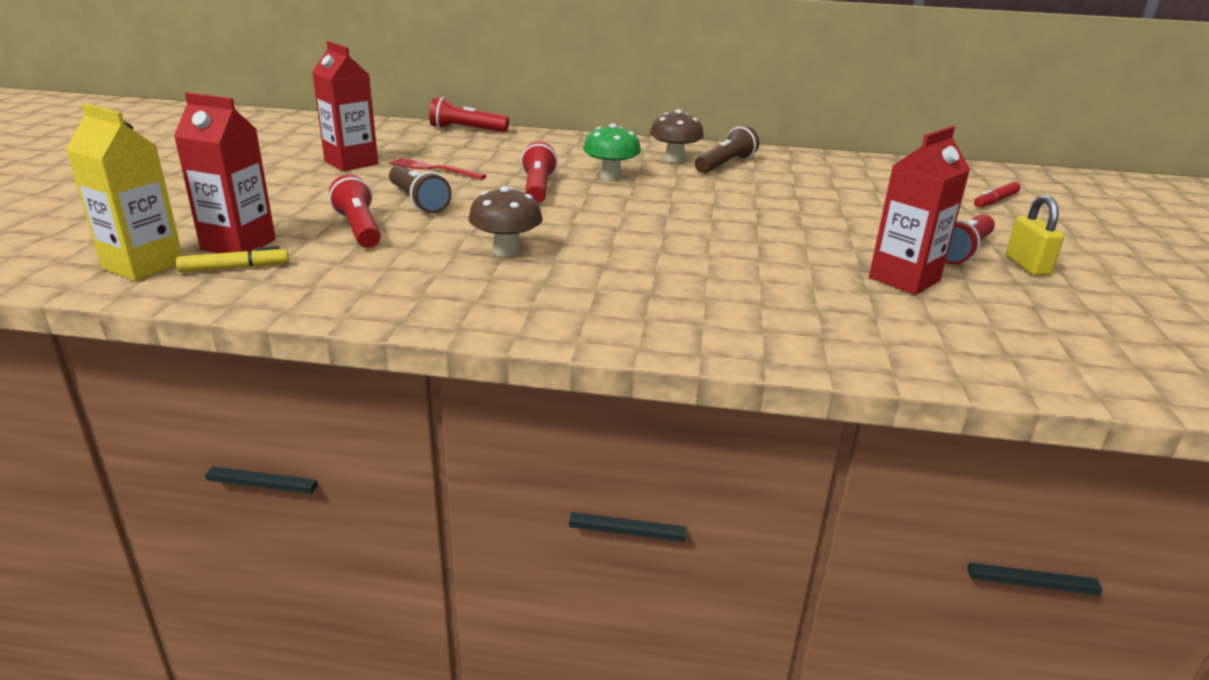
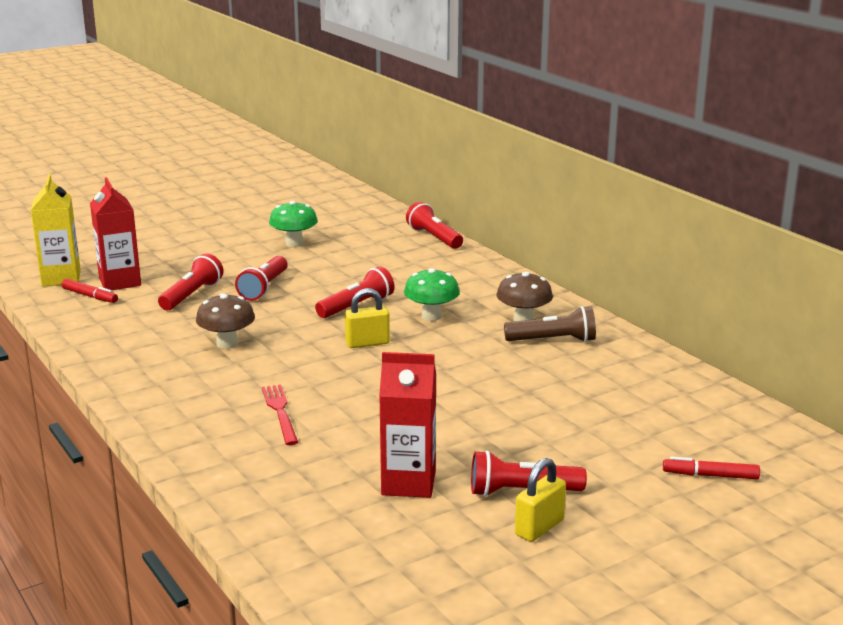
camera: 50 degrees right, 5 degrees down
(235, 268) = (90, 296): yellow marker -> red marker
(351, 163) = (294, 243): red carton -> green mushroom
(418, 201) = (264, 288): brown flashlight -> red flashlight
(434, 169) = (331, 266): red fork -> red fork (280, 412)
(618, 208) = (367, 343): none -> yellow padlock

